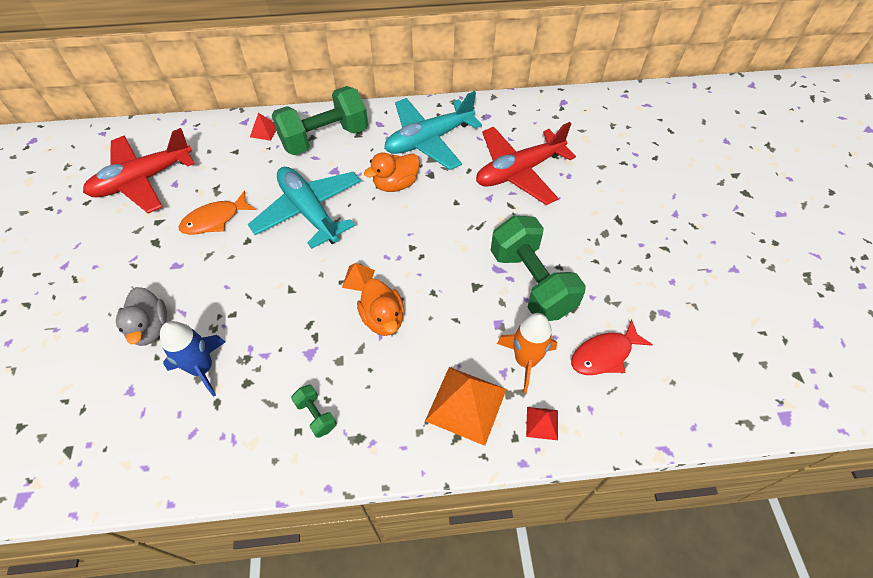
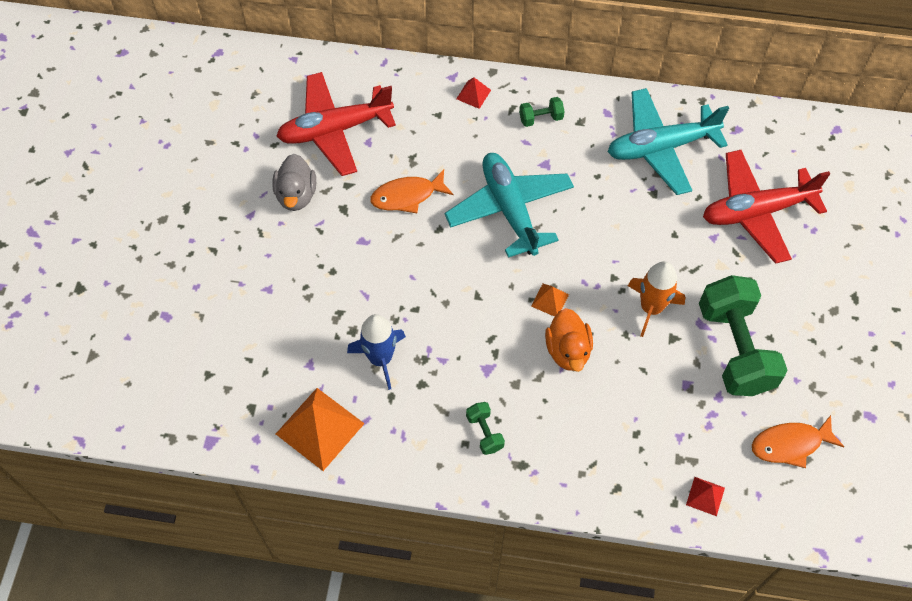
camera: 15 degrees right, 5 degrees up
(150, 328) = (333, 304): grey duck -> grey duck (296, 195)
(324, 138) = (541, 118): green dumbbell -> green dumbbell, size x0.42
(395, 184) = (611, 196): orange duck -> none
(466, 404) = (633, 459): orange pyramid -> orange pyramid (319, 428)
(526, 360) = (706, 430): orange rocket -> orange rocket (651, 308)
(604, 354) = (790, 444): red fish -> orange fish

